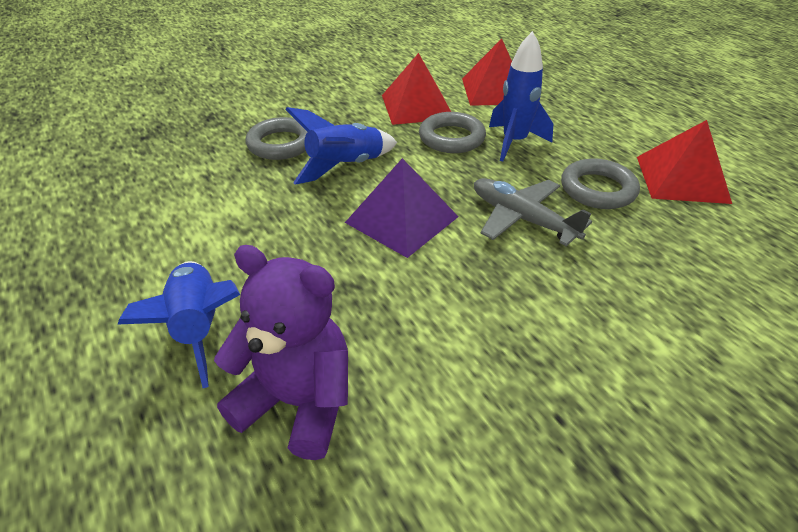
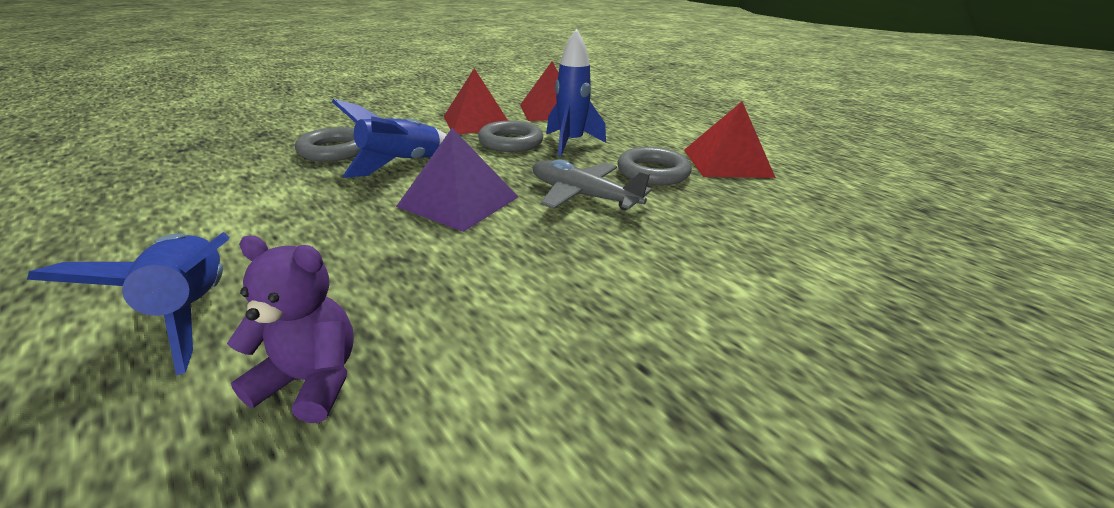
camera: 10 degrees left, 10 degrees down
(298, 402) = (311, 380): purple teddy bear -> purple teddy bear, size x0.66

